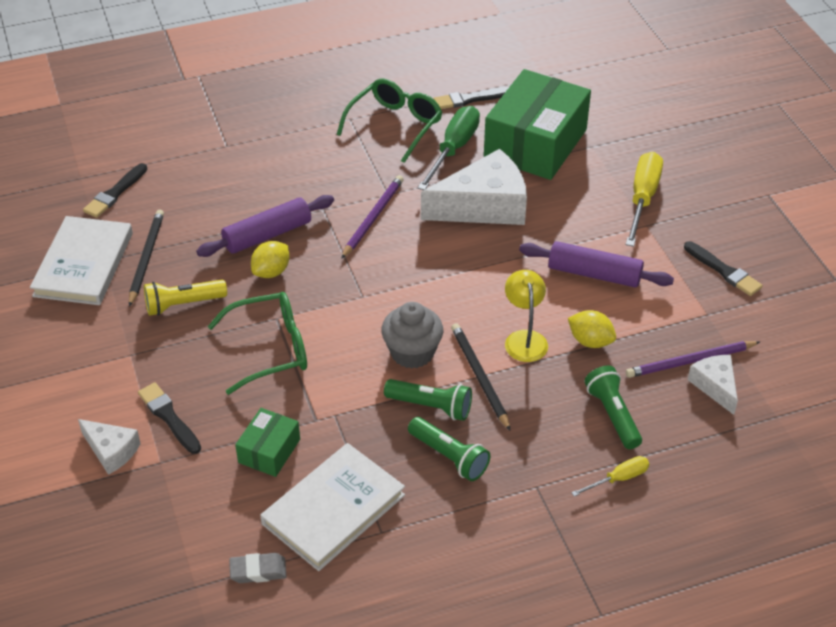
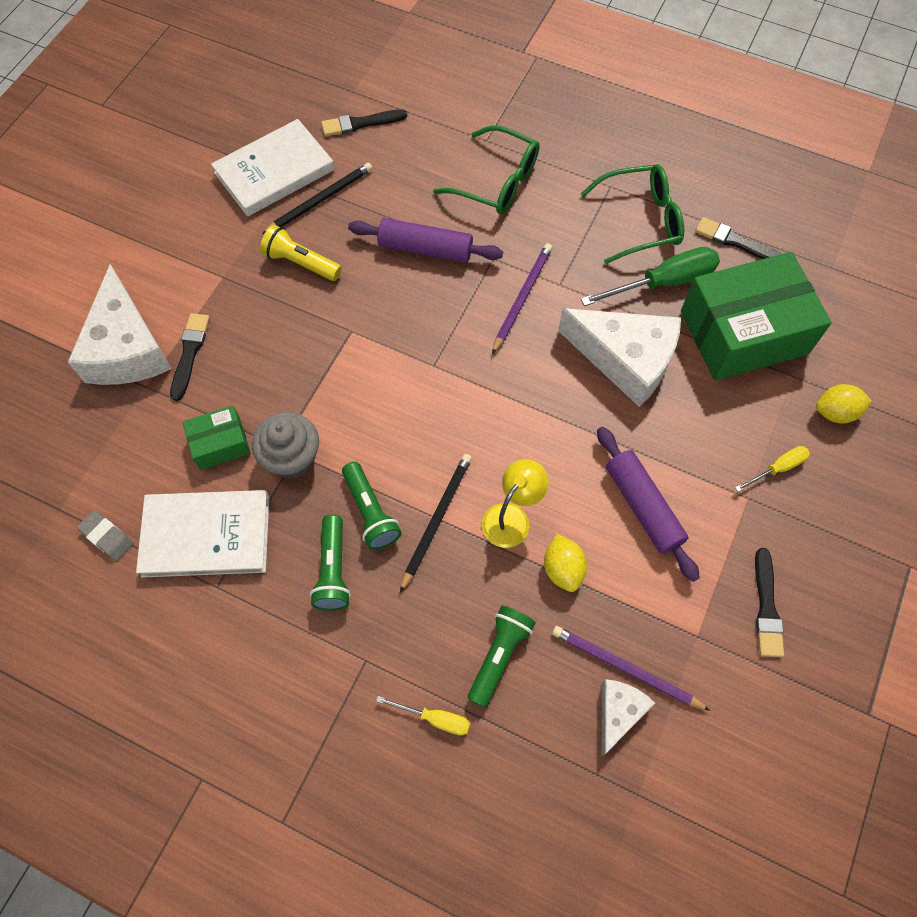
camera: 45 degrees right, 20 degrees up
(111, 451) = (127, 348): white cheese -> white cheese, size x1.93
(271, 272) = (392, 285): yellow lemon -> yellow lemon (835, 412)
(271, 349) = (317, 355): green glasses -> green glasses (497, 182)
(373, 218) = (522, 298): purple pencil -> purple pencil turned 45 degrees counterclockwise
(412, 352) = (412, 450): grey cupcake -> grey cupcake (292, 457)
(642, 198) = (777, 468): yellow screwdriver -> yellow screwdriver, size x0.54

